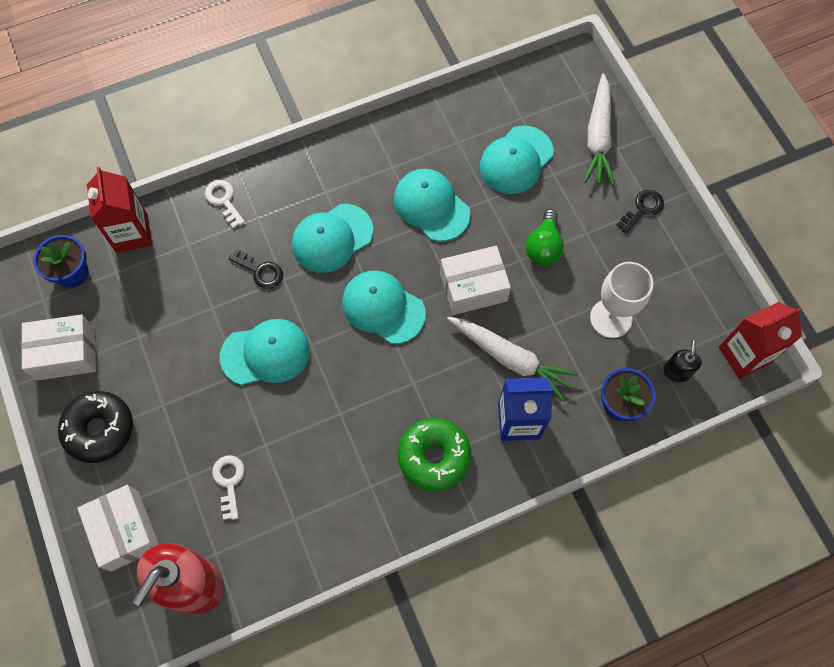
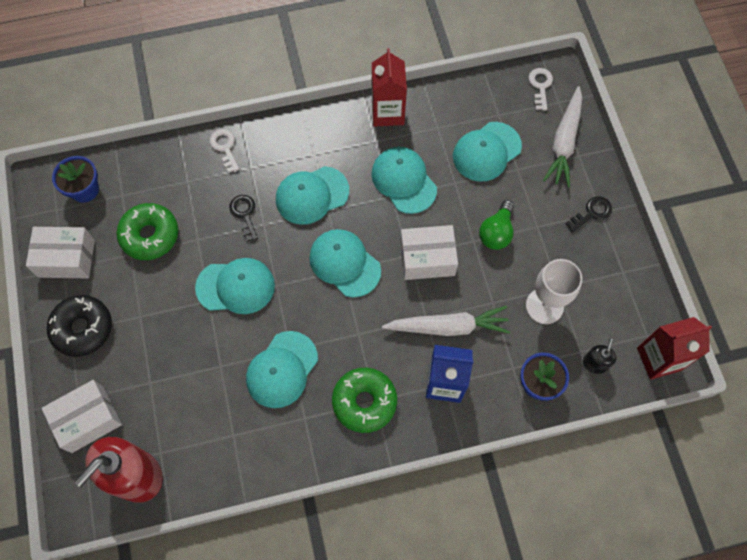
camera: 10 degrees right, 0 degrees up
(125, 531) = (88, 419): white box -> white box turned 75 degrees clockwise
(132, 233) = (141, 164): red carton -> red carton (387, 112)
(157, 312) = (150, 235): none -> green donut
(229, 482) = (184, 392): white key -> white key (540, 86)
(260, 271) = (244, 214): black key -> black key turned 150 degrees counterclockwise
(335, 437) = (282, 369): none -> turquoise cap
(510, 358) = (448, 327): white carrot -> white carrot turned 45 degrees counterclockwise

